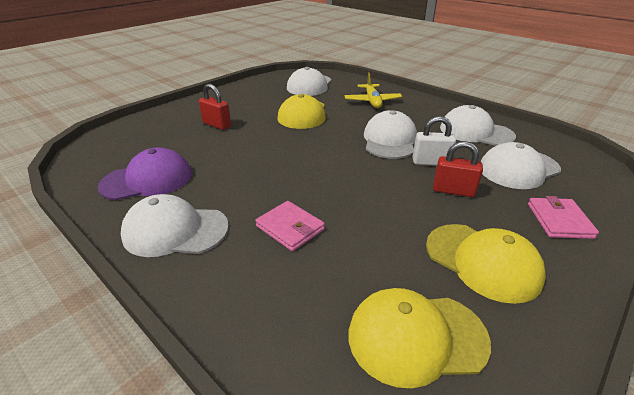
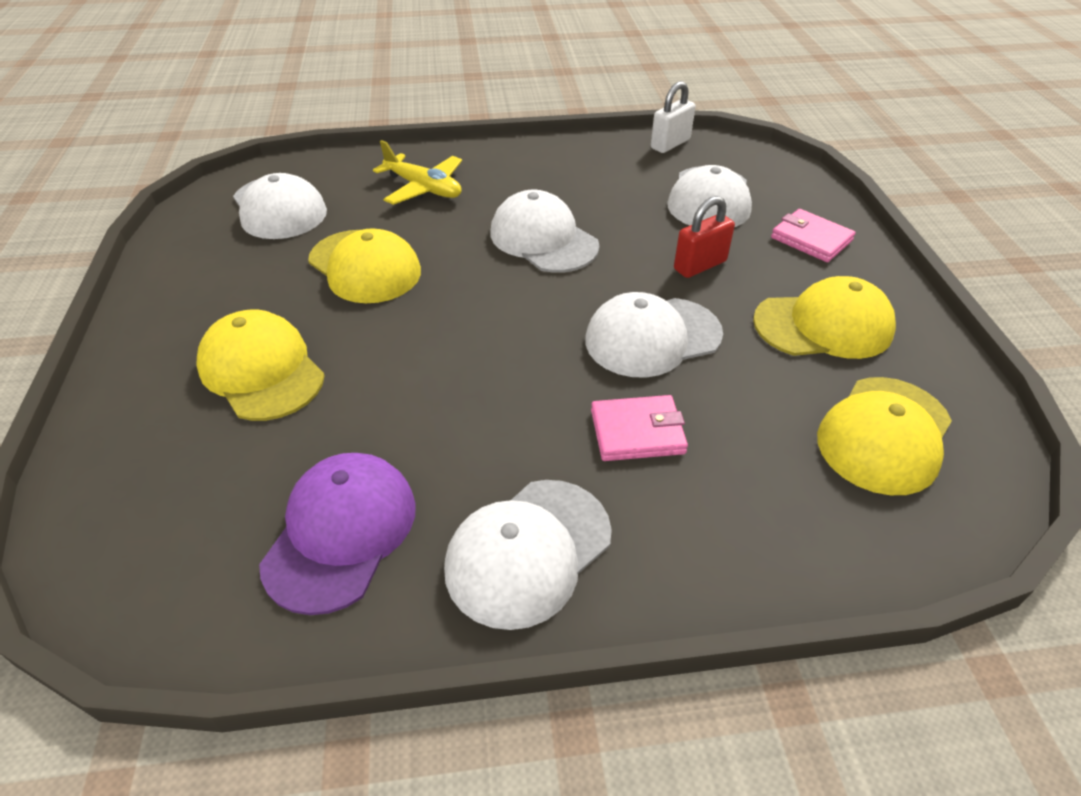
camera: 50 degrees left, 10 degrees up
(217, 125) = (261, 370): red padlock -> yellow cap
(430, 162) = (629, 243): white padlock -> white padlock (670, 144)
(475, 132) = (608, 171): white cap -> white cap (652, 337)

